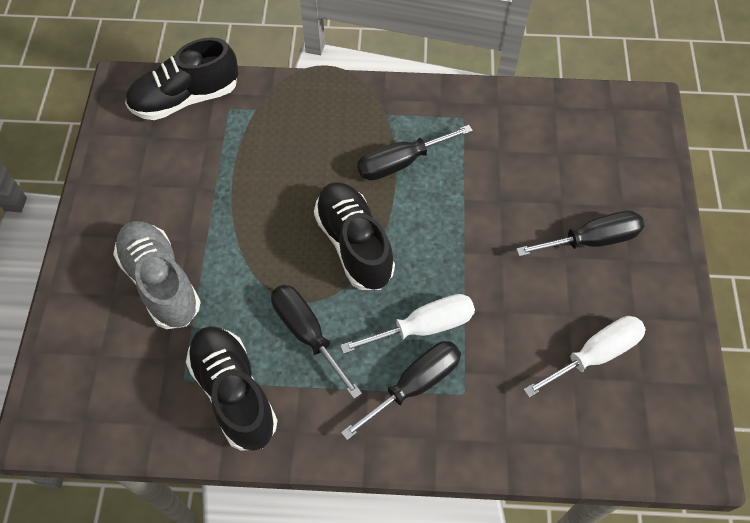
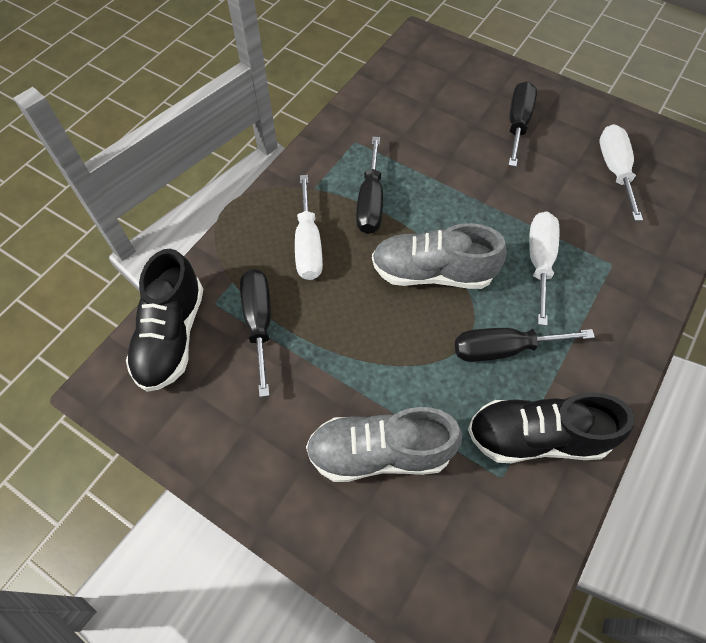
camera: 60 degrees left, 0 degrees up
(324, 140) = (308, 245): none -> white screwdriver
(354, 244) = (432, 272): black shoe -> grey shoe
(415, 385) = (590, 293): black screwdriver -> black screwdriver (259, 322)

